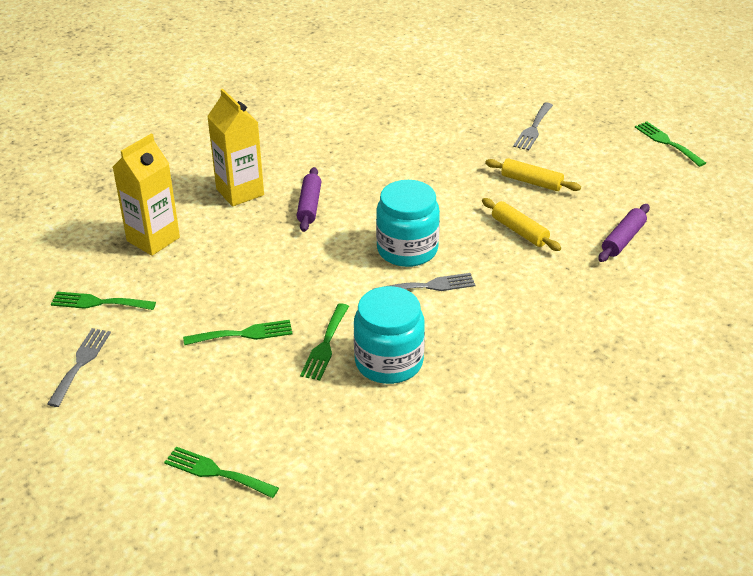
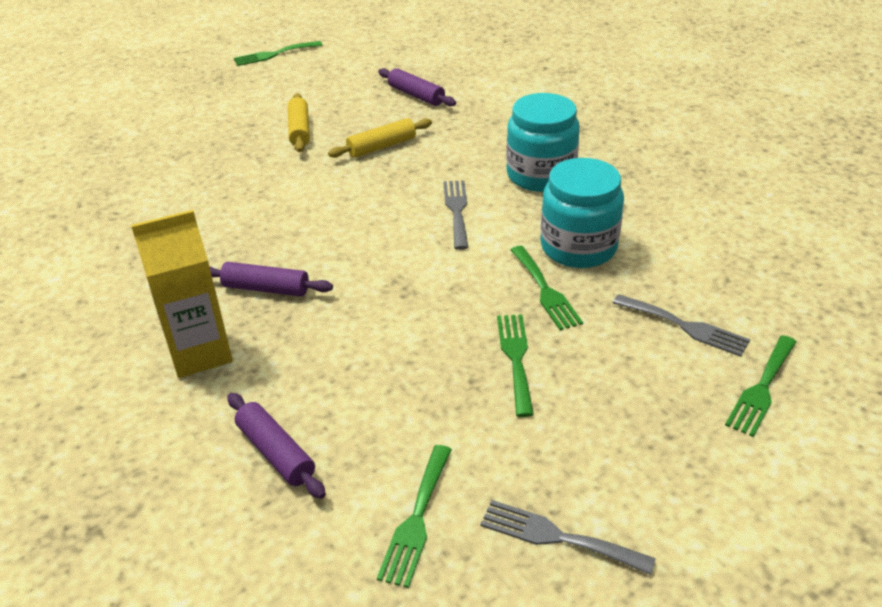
camera: 80 degrees left, 0 degrees up
(153, 239) = (276, 452): yellow carton -> purple rolling pin
(325, 345) = (545, 291): green fork -> green fork turned 45 degrees clockwise
(407, 249) = (387, 219): turquoise jar -> turquoise jar (540, 175)
(531, 182) = (299, 130): yellow rolling pin -> yellow rolling pin turned 45 degrees counterclockwise
(533, 129) = (202, 118): grey fork -> grey fork (685, 326)

